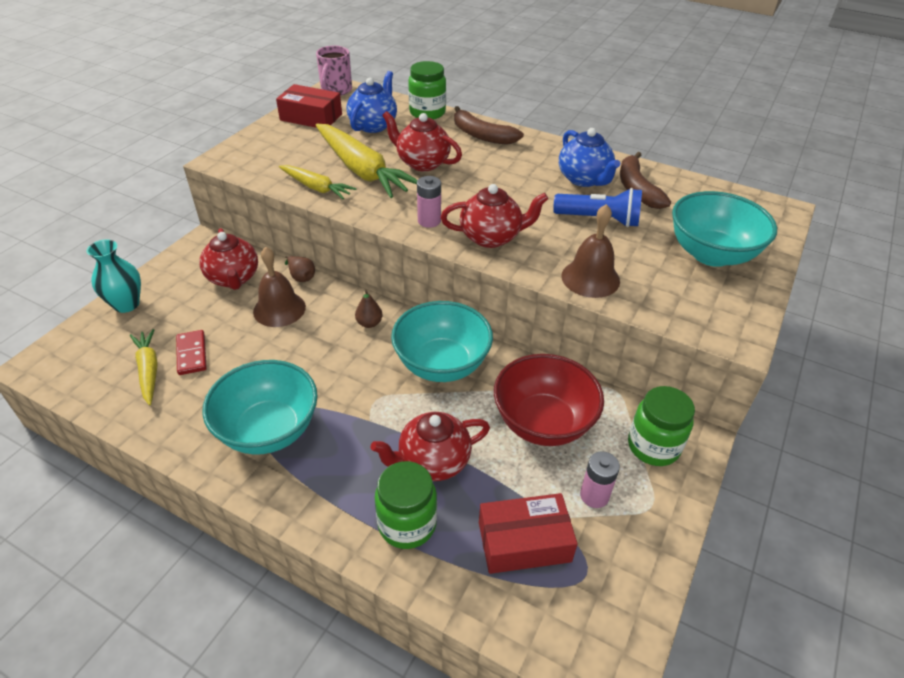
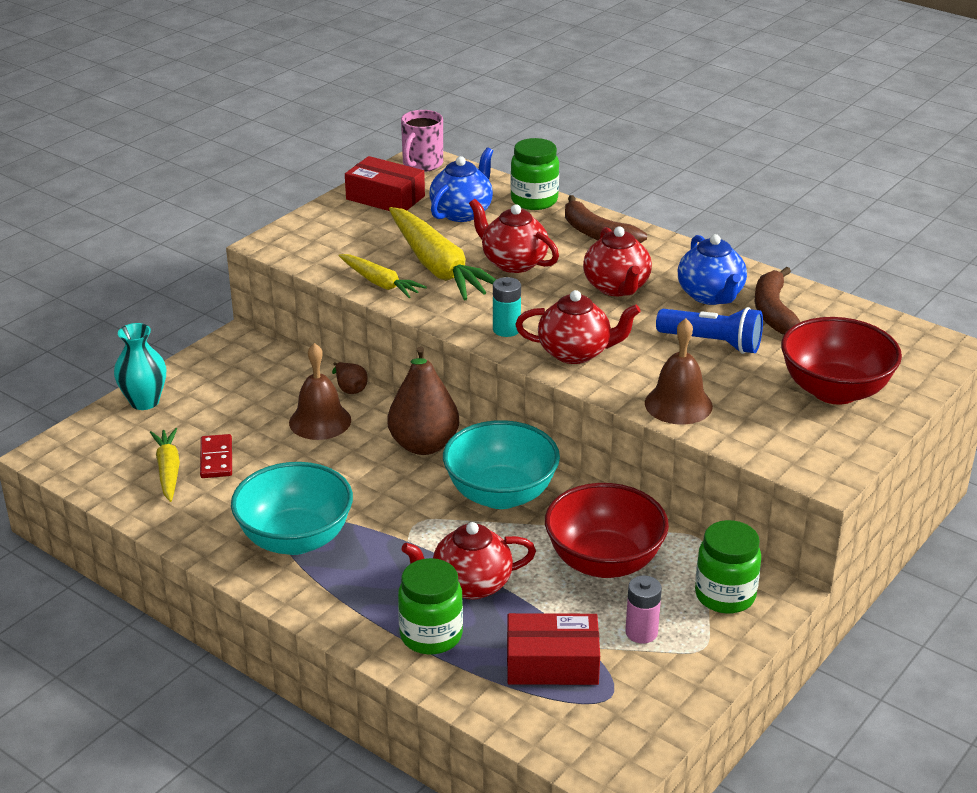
camera: 10 degrees right, 10 degrees down
(233, 278) = (269, 384): red teapot -> red teapot (616, 287)
(369, 323) = (424, 445): brown pear -> brown pear, size x2.19
(429, 221) = (506, 329): pink battery -> turquoise battery
(711, 254) = (834, 391): turquoise bowl -> red bowl

